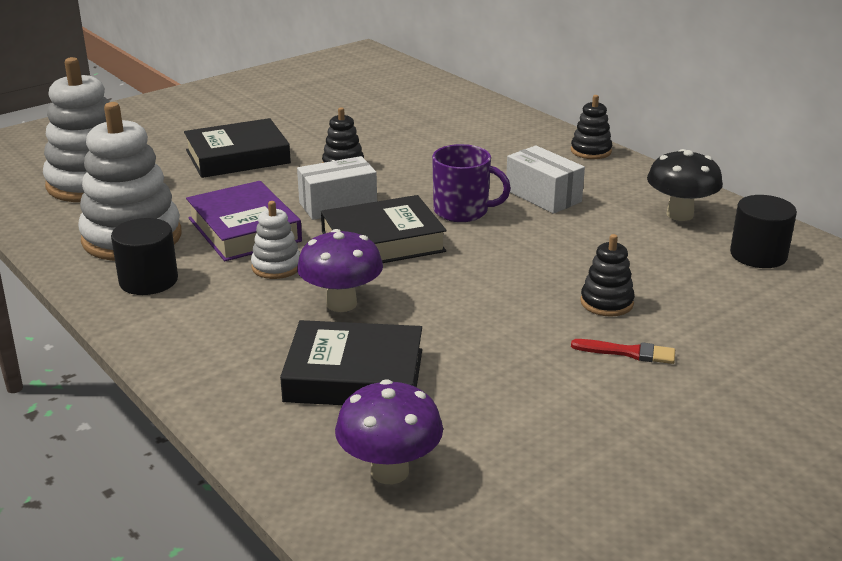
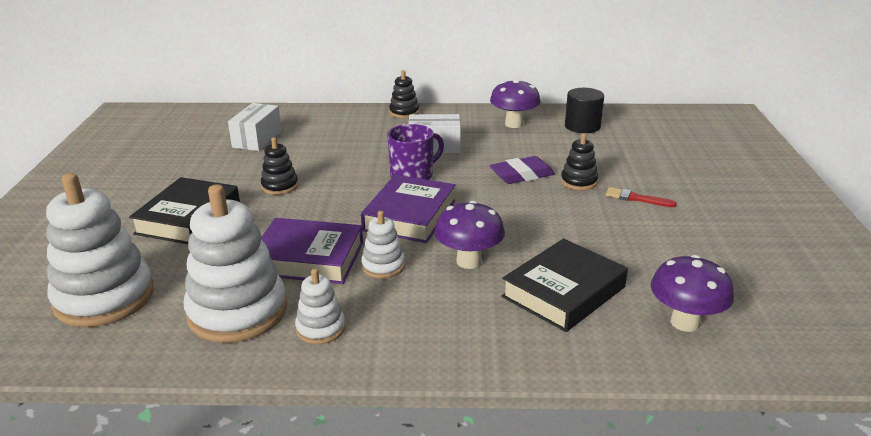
camera: 50 degrees left, 0 degrees up
(148, 280) = (320, 328): black cylinder -> white stacking toy
(338, 205) = (333, 210): white box -> white box (257, 139)
(383, 242) = (410, 215): black book -> purple book
(563, 265) = (522, 175): none -> purple eraser
(628, 352) = (636, 198): red brush -> red brush turned 120 degrees counterclockwise
(680, 214) = (514, 124): black mushroom -> purple mushroom

